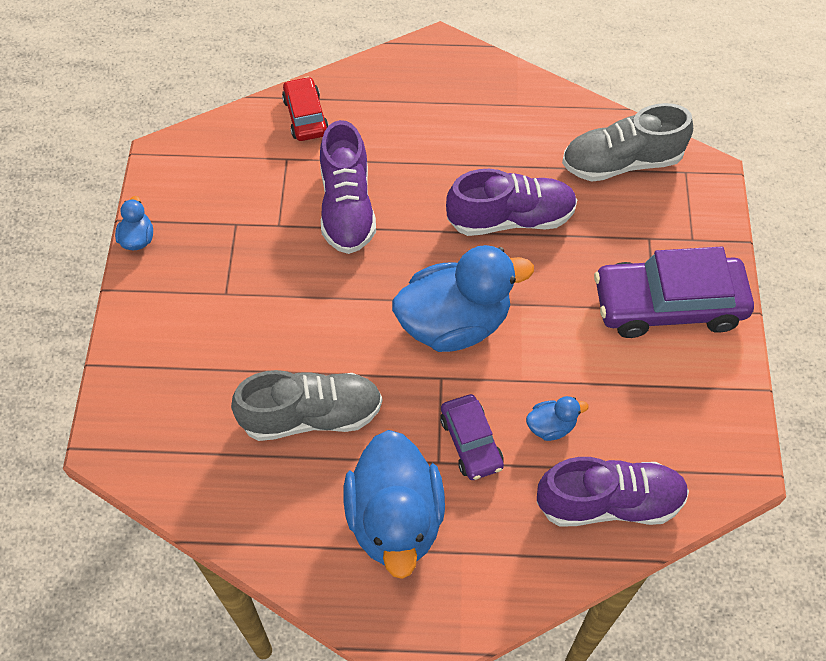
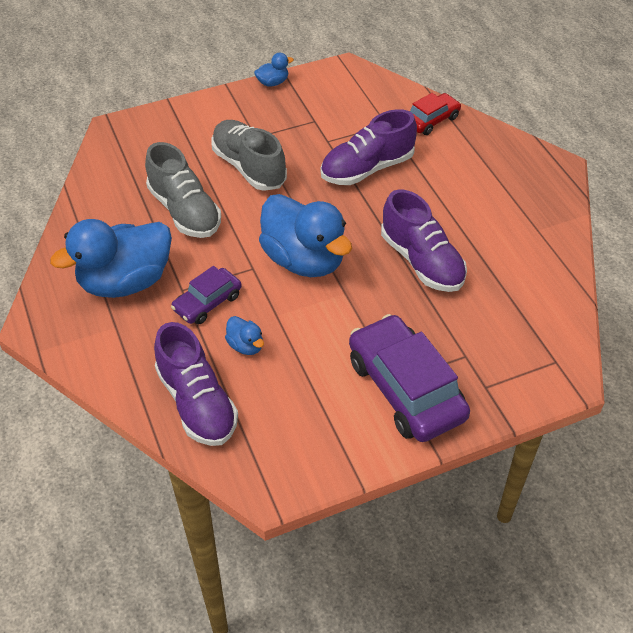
camera: 65 degrees right, 10 degrees down
(621, 162) = (531, 314): grey shoe -> grey shoe (249, 167)

